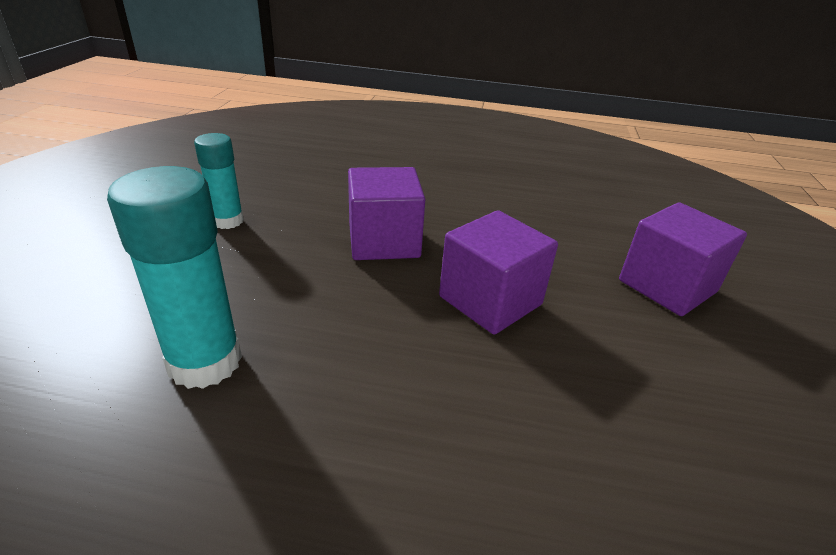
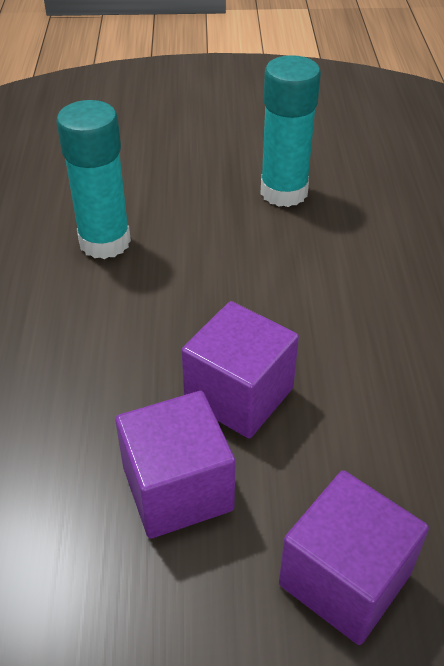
camera: 80 degrees right, 10 degrees up
(227, 221) = (284, 192): turquoise glue stick -> turquoise glue stick, size x1.62
(384, 241) = (306, 298): purple cube -> purple cube (177, 488)

